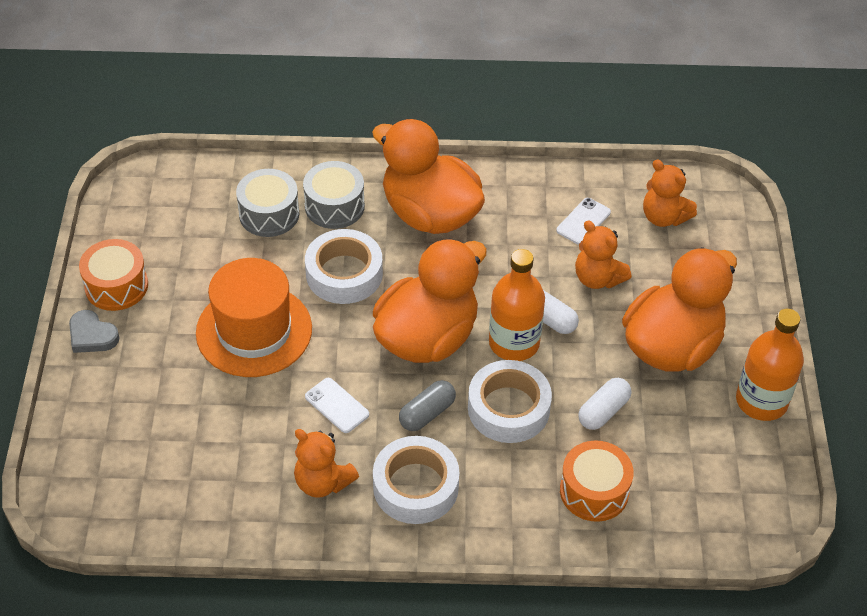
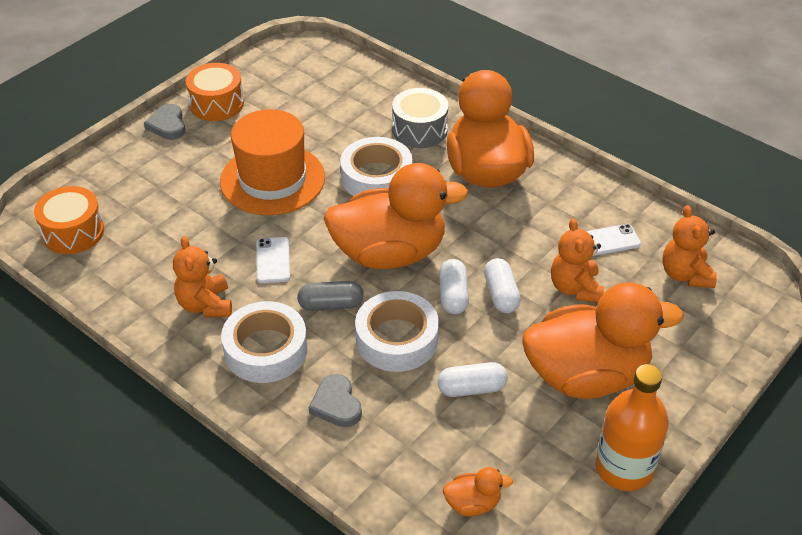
camera: 40 degrees right, 5 degrees down
(269, 214) = (367, 112): grey drum -> none
(514, 343) = (453, 295): orange bottle -> white capsule
(518, 493) = (336, 404): none -> grey heart
(594, 491) = (398, 443): orange drum -> orange drum (73, 232)
(690, 499) = (473, 503): none -> orange duck

